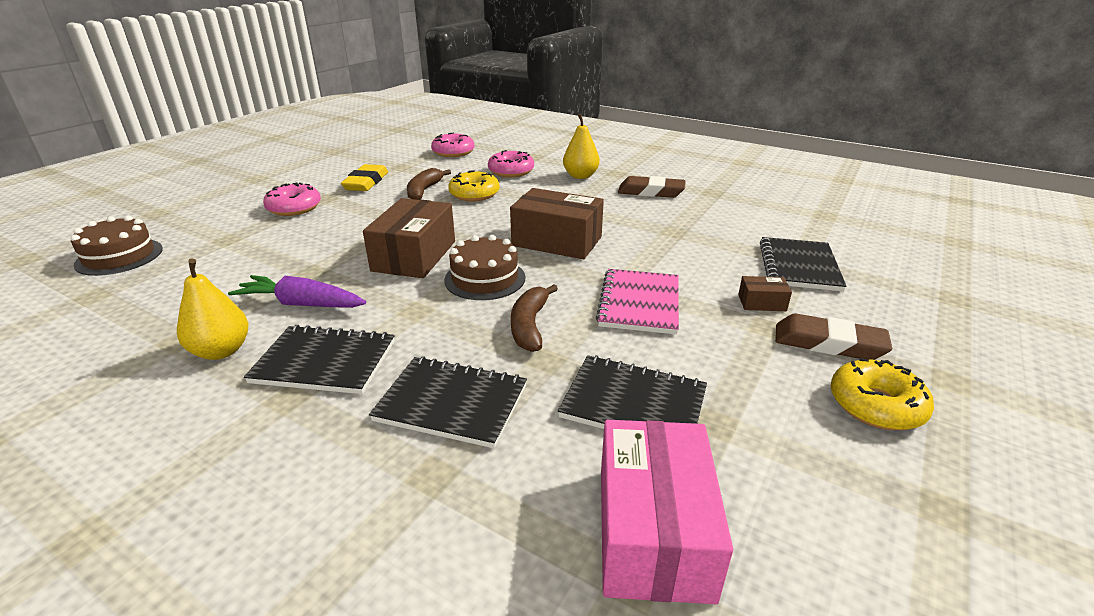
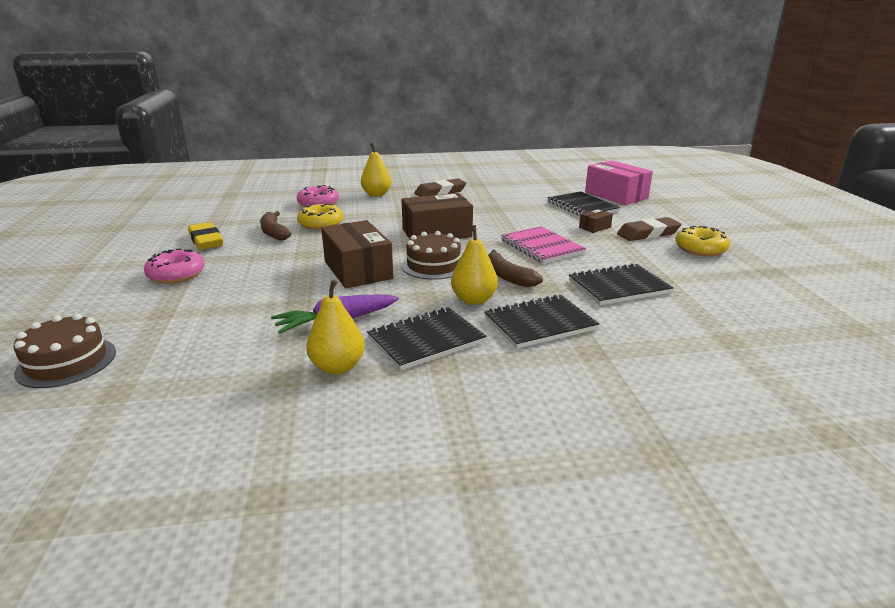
camera: 40 degrees left, 5 degrees down
(446, 338) = (473, 300): none -> yellow pear
(453, 152) = (240, 203): pink donut -> none
(653, 531) = (707, 323): pink box -> pink box (616, 195)

